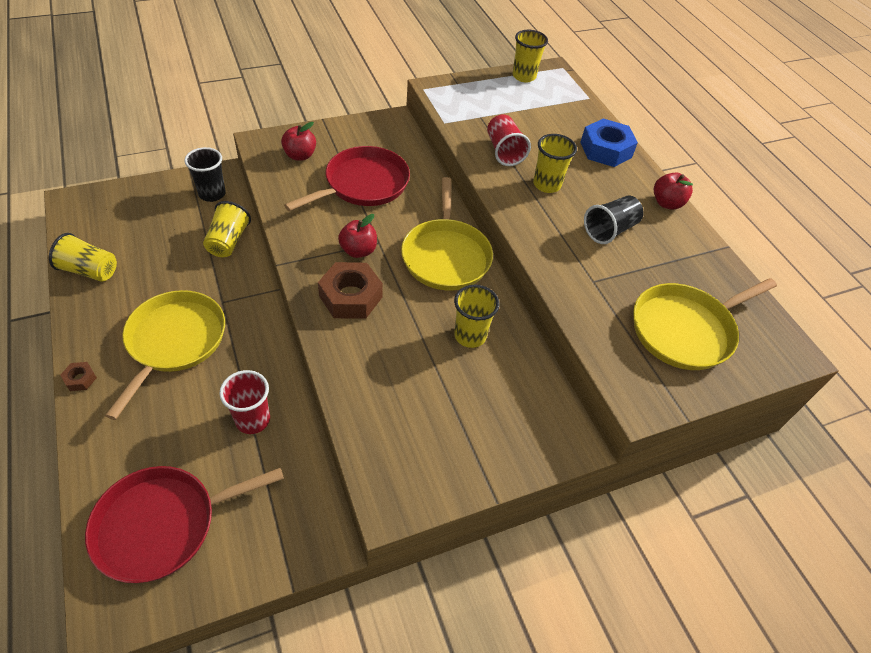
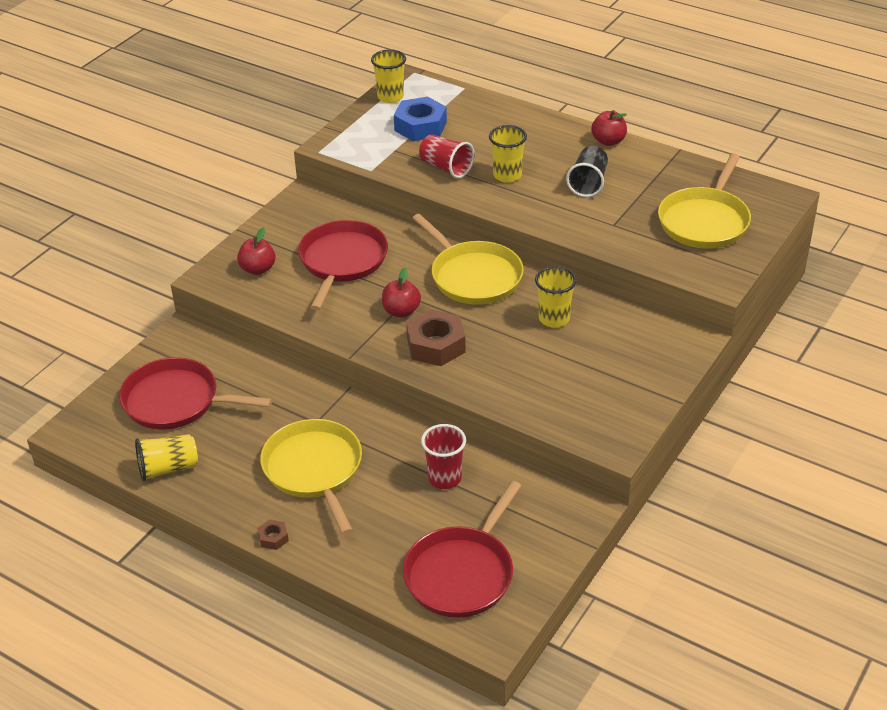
camera: 30 degrees left, 10 degrees down
(157, 223) = (176, 401): none -> red pan
(212, 194) = (194, 352): black cup -> none
(228, 241) = (260, 378): yellow cup -> none
(605, 150) = (522, 124): blue nut -> blue nut (420, 126)

